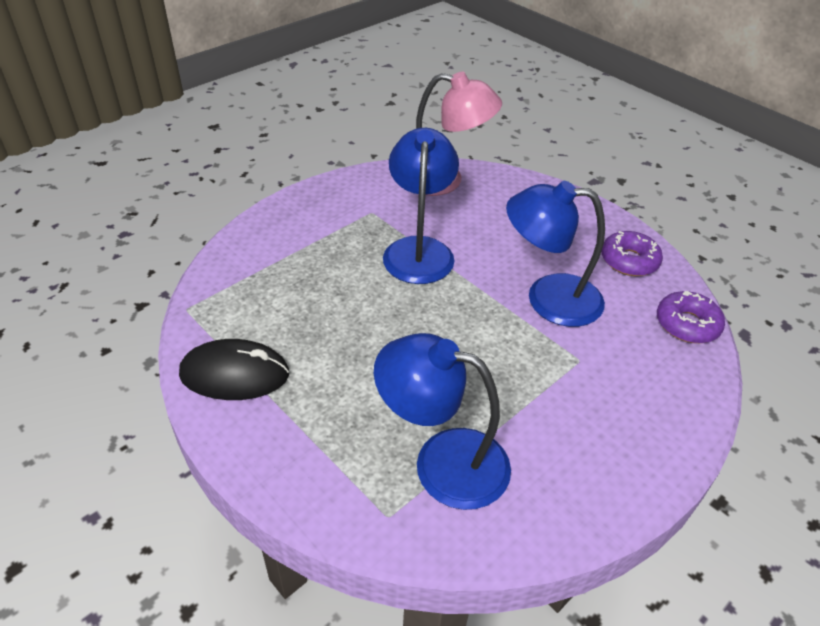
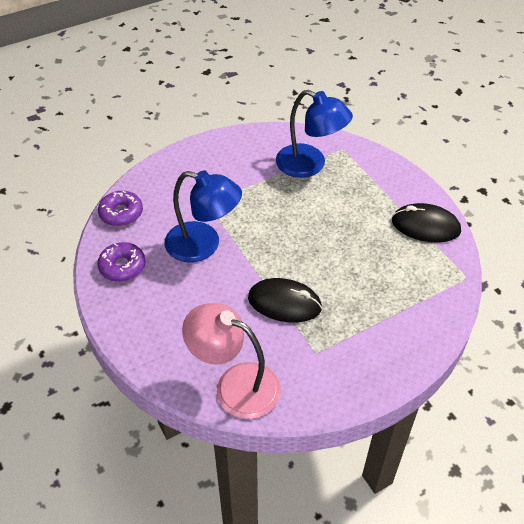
camera: 165 degrees left, 5 degrees up
(419, 250) = (284, 303): blue lamp -> black mouse

